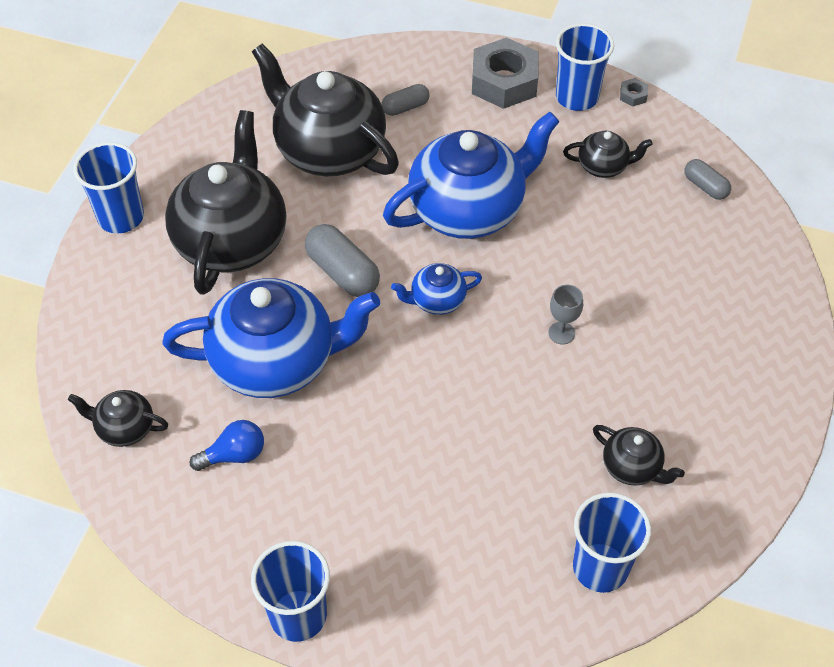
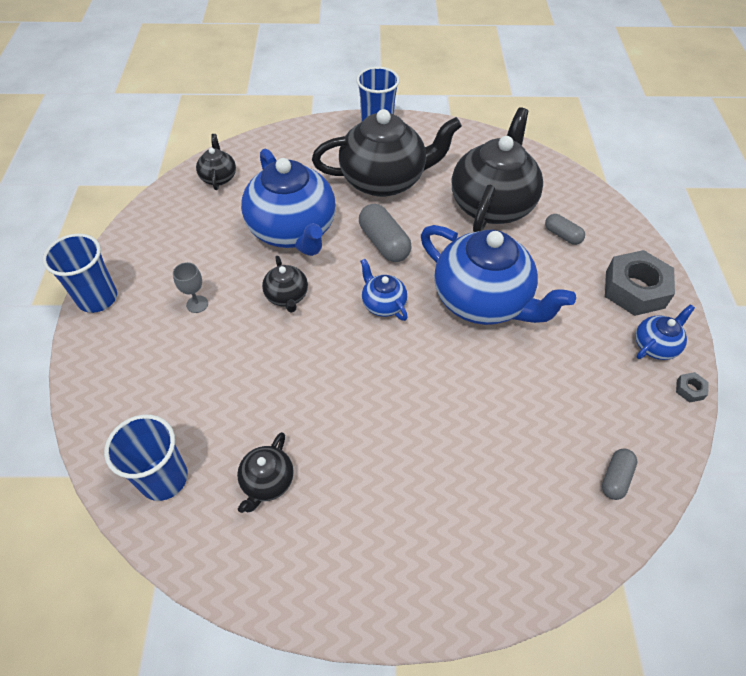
camera: 70 degrees right, 0 degrees up
(234, 455) = (212, 232): blue light bulb -> none
(342, 272) = (384, 243): grey capsule -> grey capsule turned 60 degrees counterclockwise
(561, 333) = (386, 395): grey goblet -> grey goblet (197, 304)
(577, 97) = (655, 345): blue cup -> blue teapot
(603, 166) = (587, 385): black teapot -> black teapot (287, 296)

